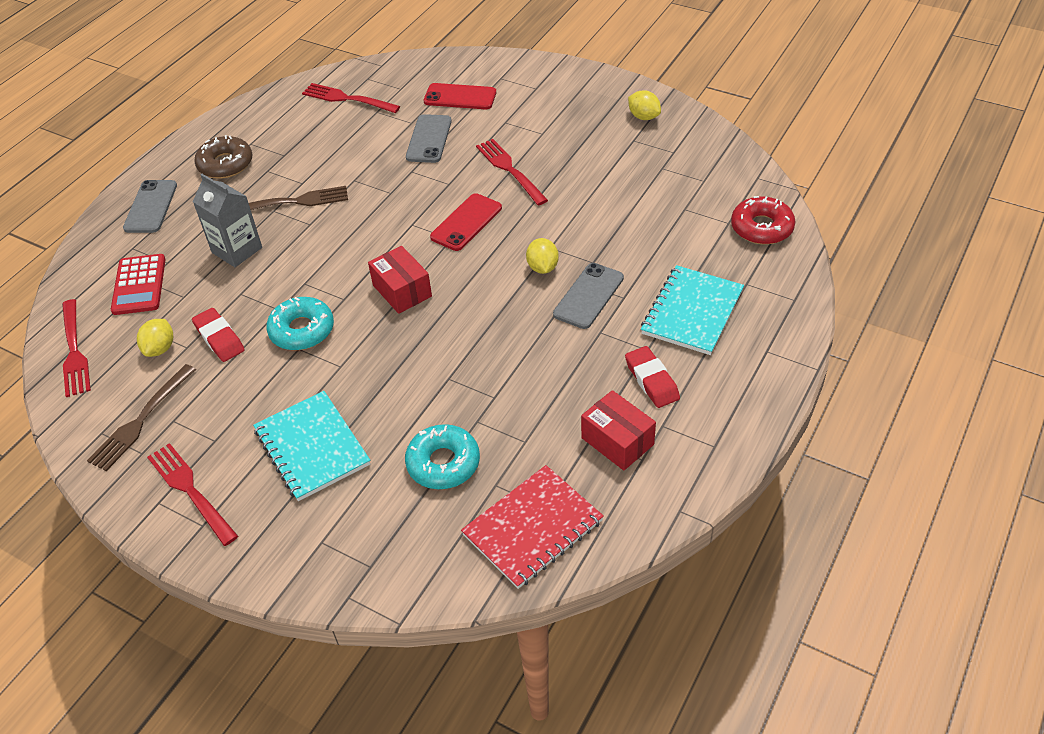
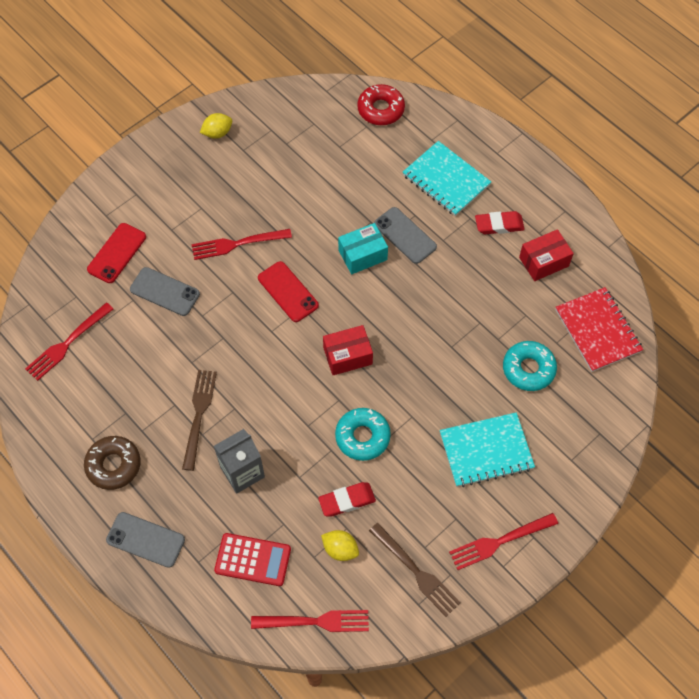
camera: 75 degrees left, 15 degrees up
(542, 267) = (362, 255): yellow lemon -> turquoise box

